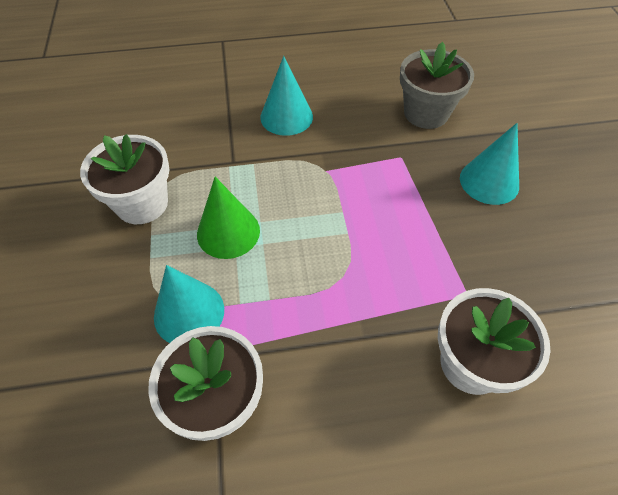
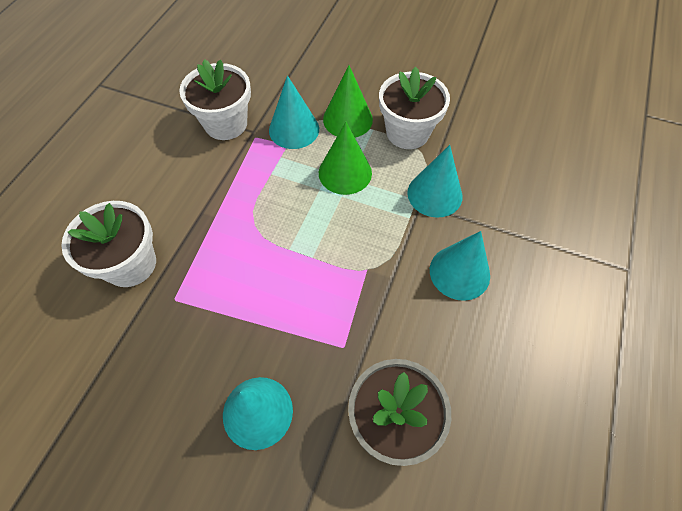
camera: 120 degrees right, 5 degrees up
(145, 265) = (347, 119): none -> green cone
(215, 156) = (434, 194): none -> turquoise cone

